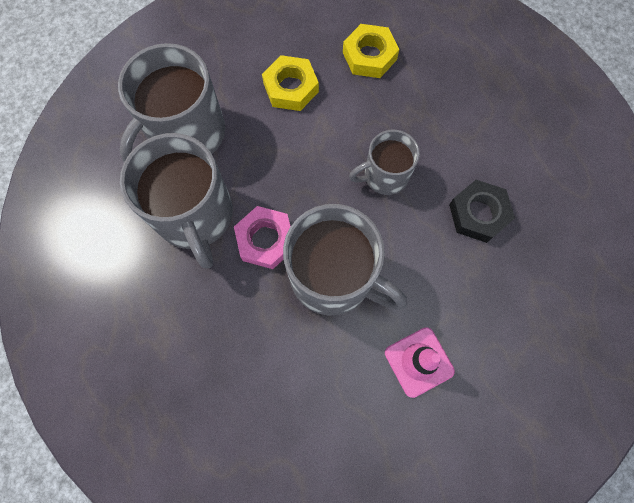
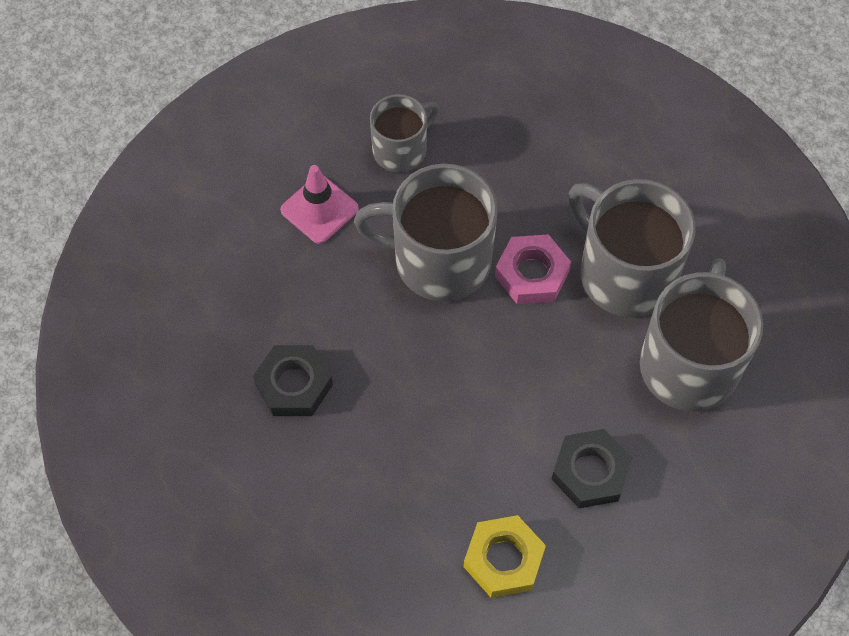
camera: 160 degrees right, 10 degrees down
(290, 88) = (590, 472): yellow nut -> black nut
(384, 176) = (422, 393): grey mug -> grey mug (401, 149)

